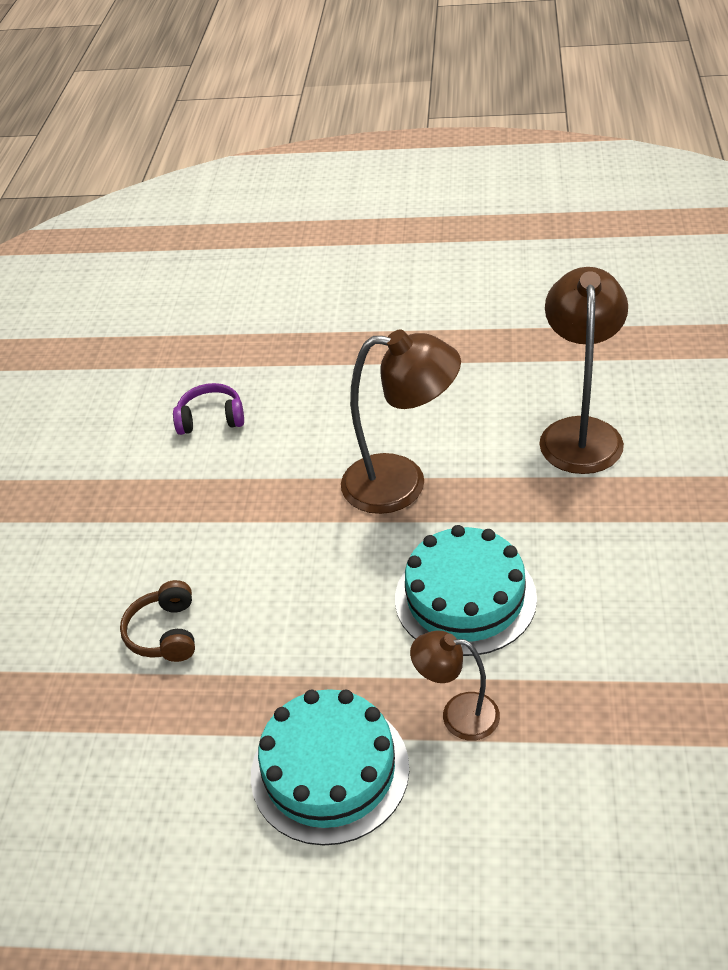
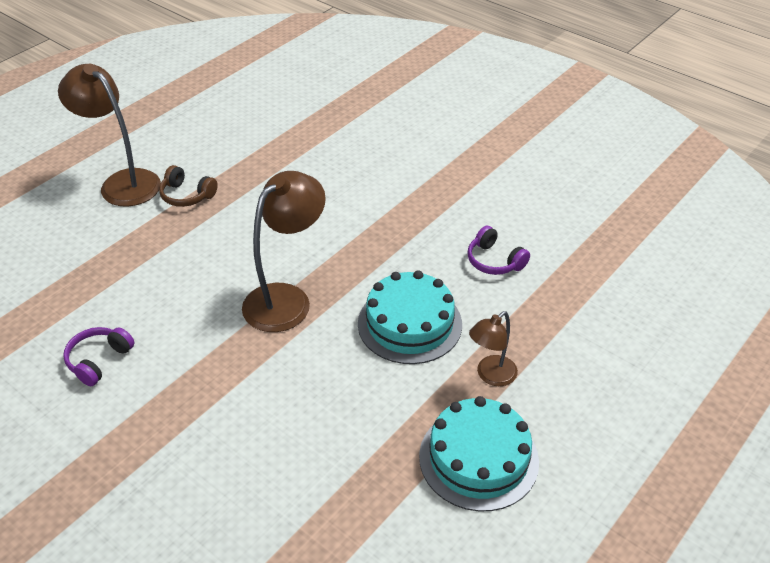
camera: 60 degrees left, 0 degrees up
(165, 633) = (280, 491): brown headphones -> brown headphones (187, 195)
(580, 432) = (338, 204): brown lamp -> brown lamp (122, 182)
(645, 614) = (494, 261): none -> purple headphones

